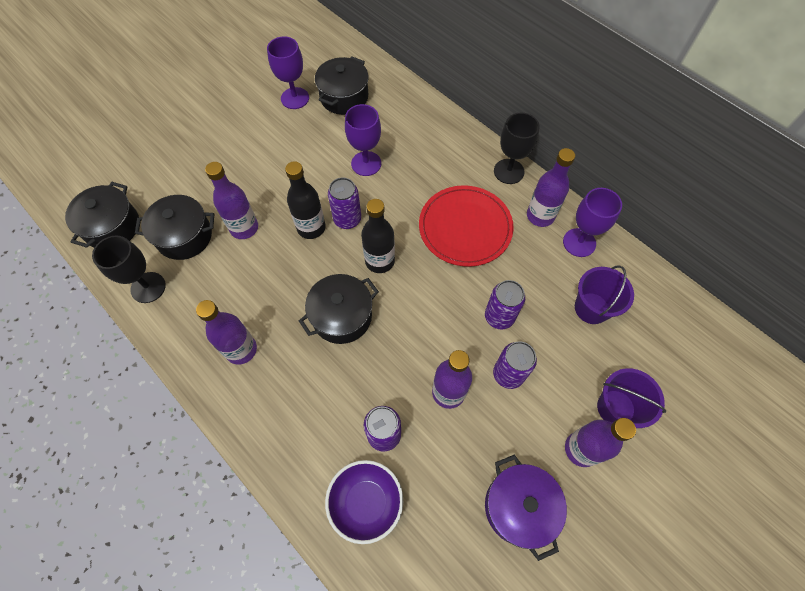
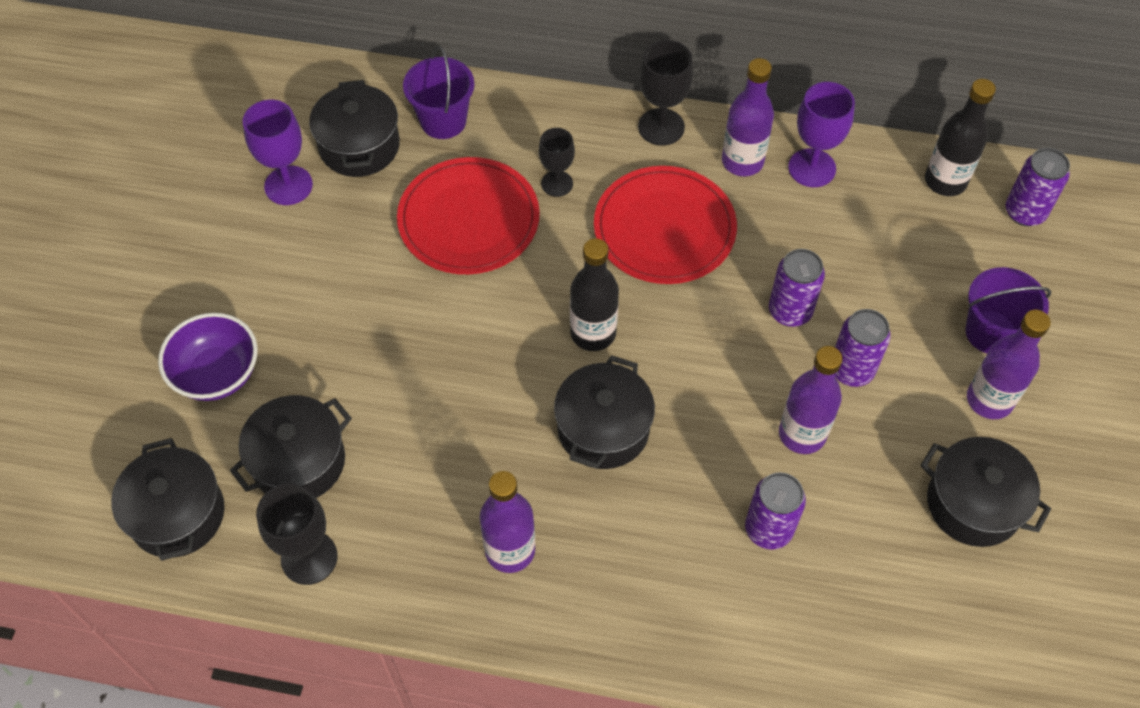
camera: 35 degrees left, 5 degrees down
(244, 228) = (375, 400): purple bottle -> none
(311, 228) = (467, 345): black bottle -> black bottle (945, 181)
(347, 219) = (506, 306): purple can -> purple can (1025, 212)
(366, 163) = (469, 219): purple goblet -> red plate
(366, 502) = (810, 615): purple bowl -> purple bowl (217, 374)
(427, 170) = (557, 183): none -> black goblet
(519, 507) = (973, 504): purple pot -> black pot
(591, 308) = (883, 237): purple bucket -> purple bucket (443, 121)

